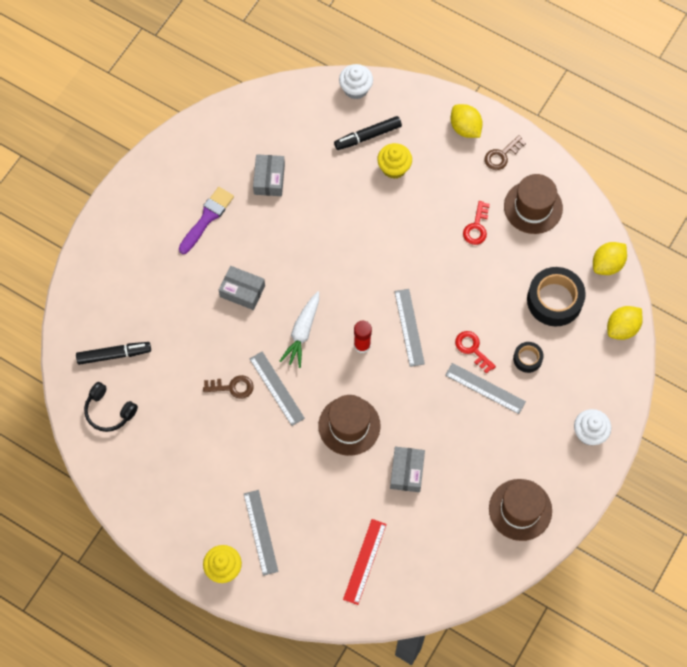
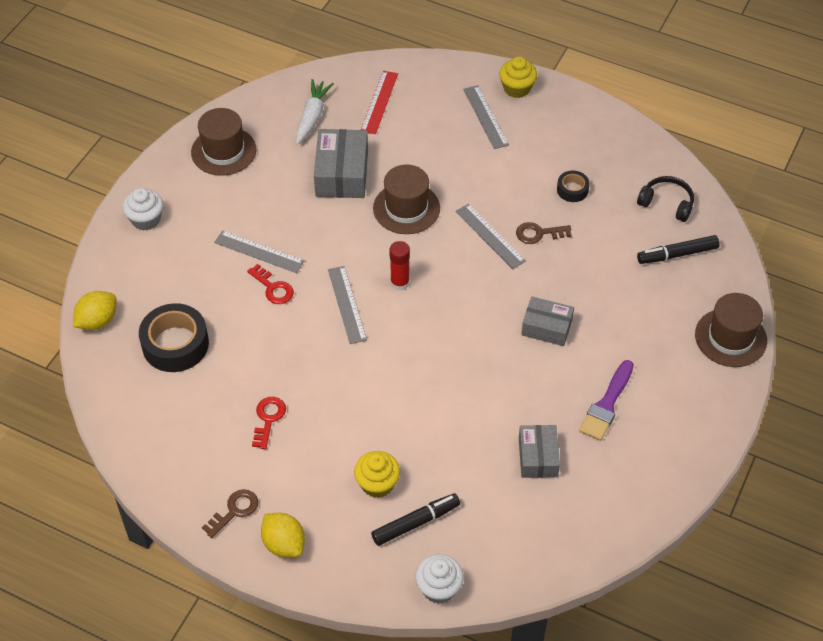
camera: 175 degrees right, 15 degrees down
(302, 332) = (469, 291): white carrot -> white carrot (312, 116)
(407, 472) = (342, 173): grey box -> grey box, size x1.54
(527, 359) = (210, 283): black tape -> black tape (572, 190)
(533, 207) = (196, 448): brown hat -> brown hat (730, 337)
(607, 264) = (107, 388): yellow lemon -> none

